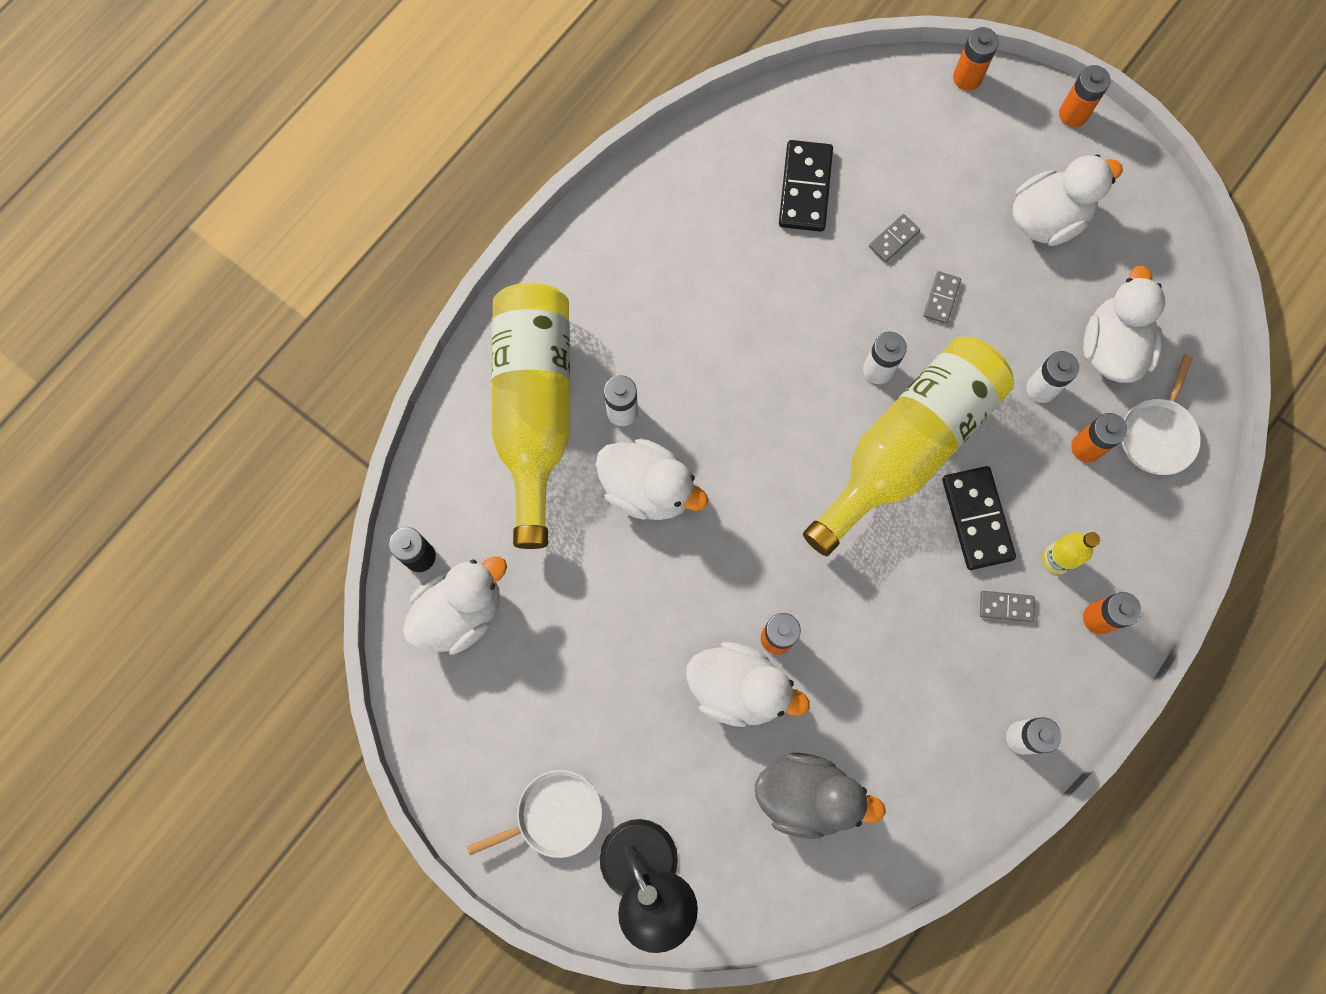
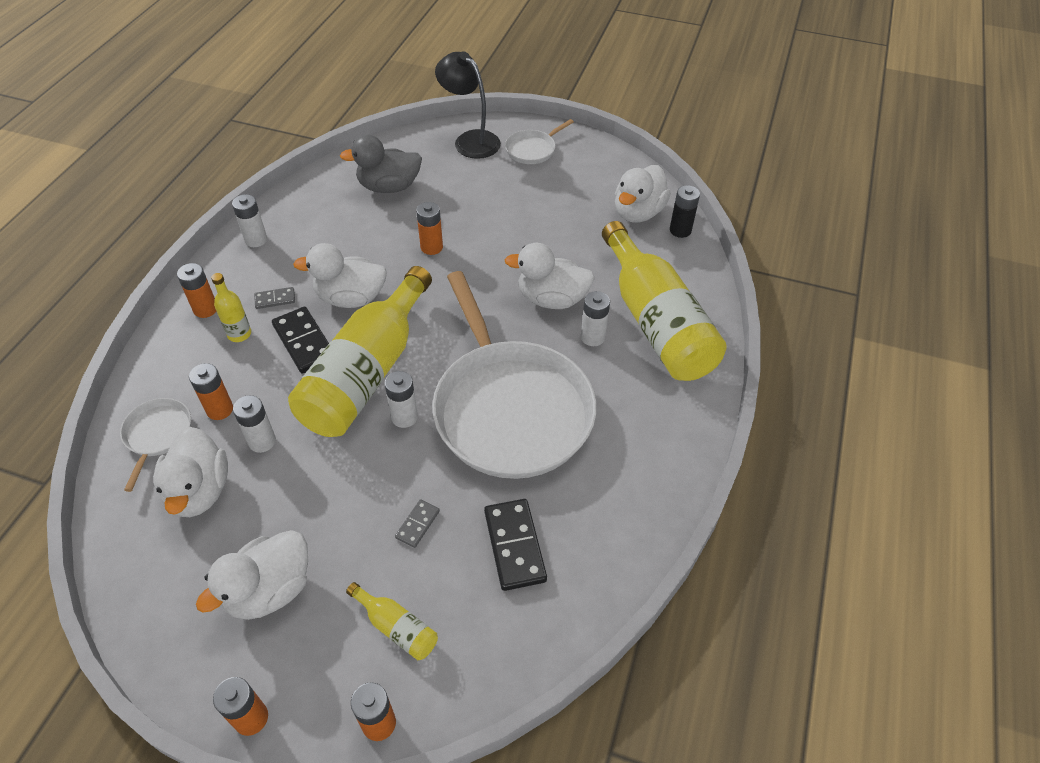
camera: 160 degrees right, 25 degrees down
(738, 688) = (447, 220): white duck -> white duck (351, 298)
(757, 342) = (510, 409): none -> white pan
(936, 148) = (396, 627): none -> yellow bottle
(941, 298) = (362, 486): grey domino -> none

